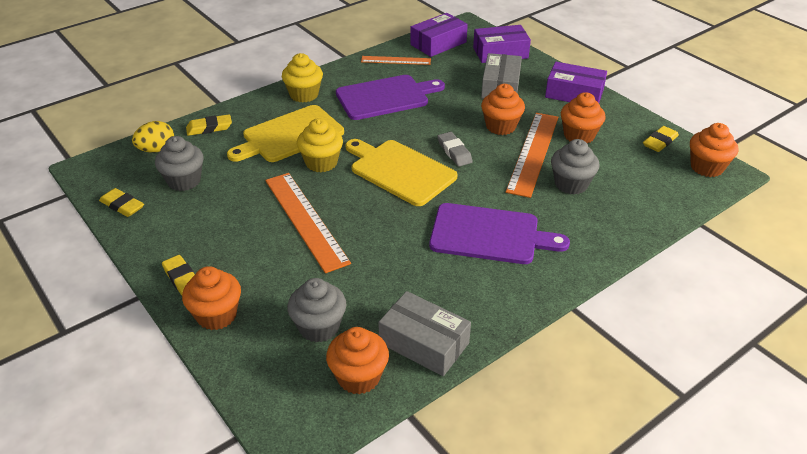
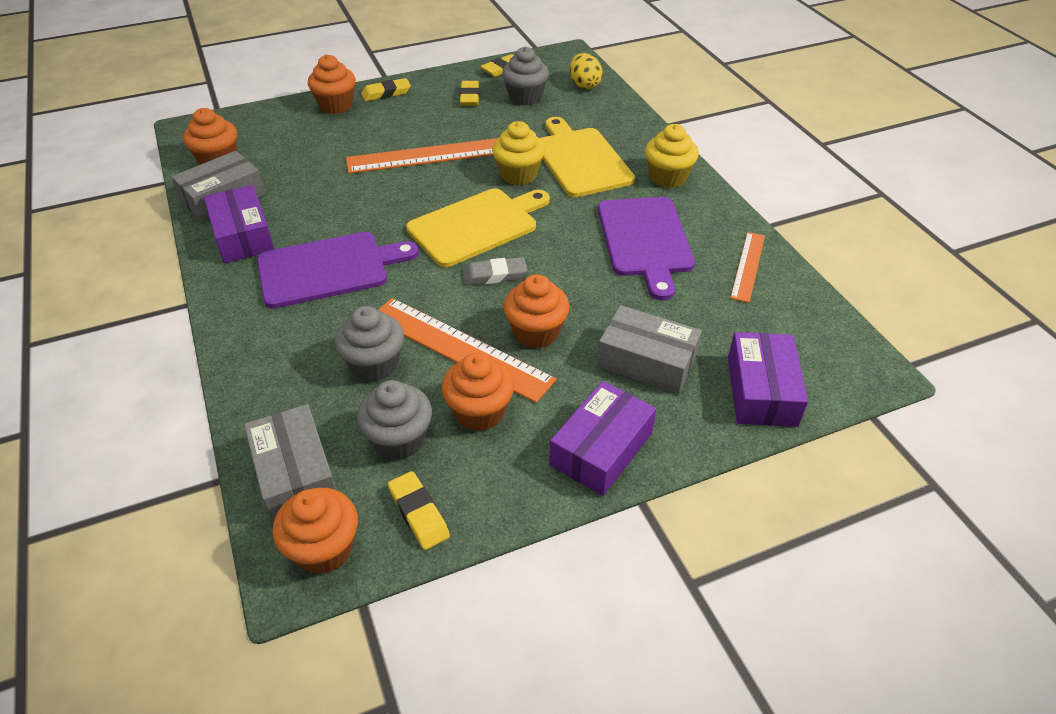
camera: 105 degrees right, 5 degrees up
(209, 128) = (613, 113): yellow eraser -> yellow eraser (469, 97)
(319, 327) = (285, 149): grey cupcake -> grey cupcake (399, 440)
(438, 43) = (801, 321): purple box -> purple box (243, 235)
(490, 234) = (329, 269): purple cutting board -> purple cutting board turned 135 degrees counterclockwise
(674, 192) = (295, 474): none -> grey box

